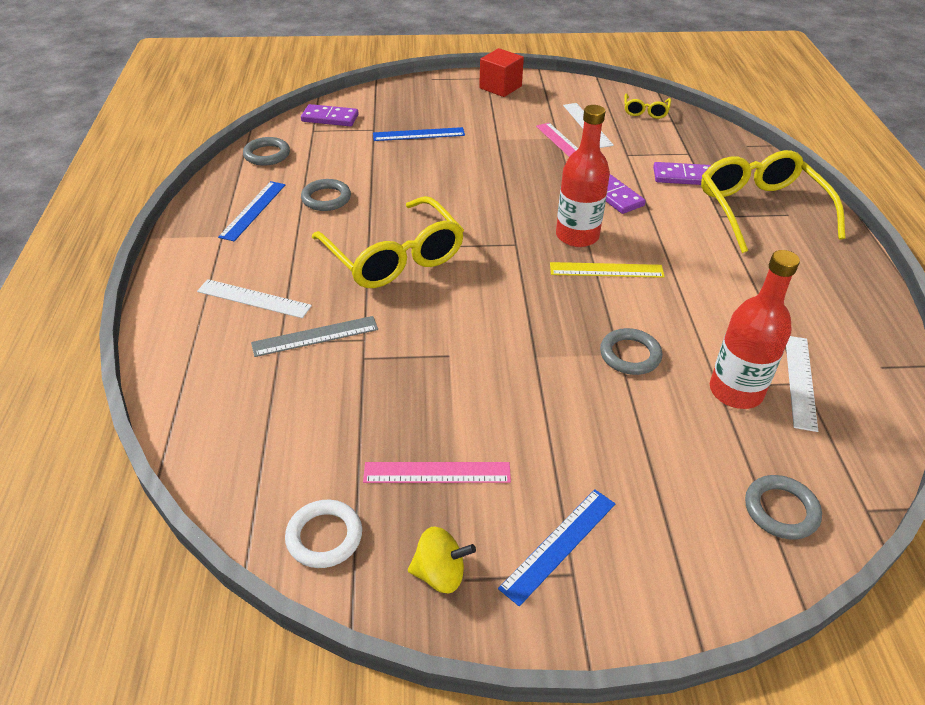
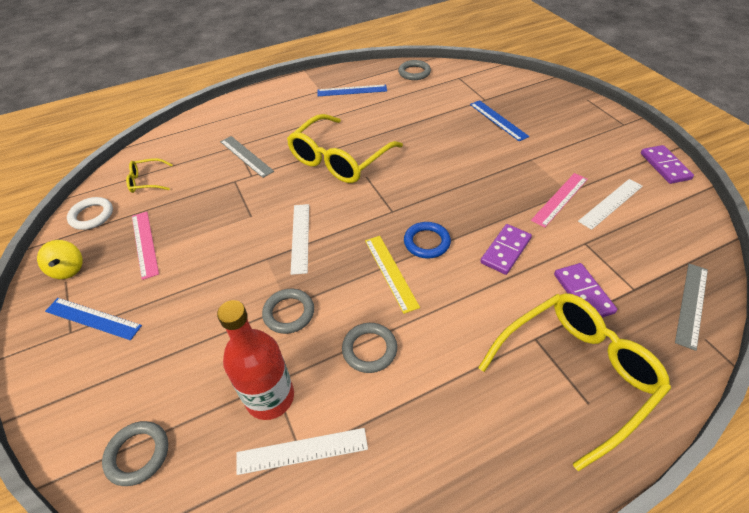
camera: 70 degrees right, 5 degrees up
(254, 299) = (269, 123): white ruler -> white ruler (300, 237)
(326, 198) = (384, 111): grey ring -> grey ring (369, 349)
(330, 118) = (480, 78): purple domino -> purple domino (665, 166)
(500, 87) = (617, 136): red cube -> none
(577, 236) = (426, 242): red bottle -> blue ring
(645, 111) = (683, 237): yellow glasses -> yellow glasses (147, 181)
(714, 137) = (691, 304): none -> grey ruler

